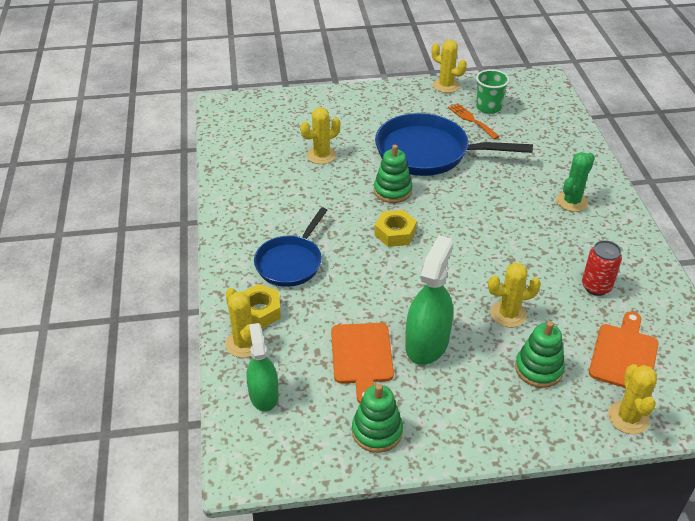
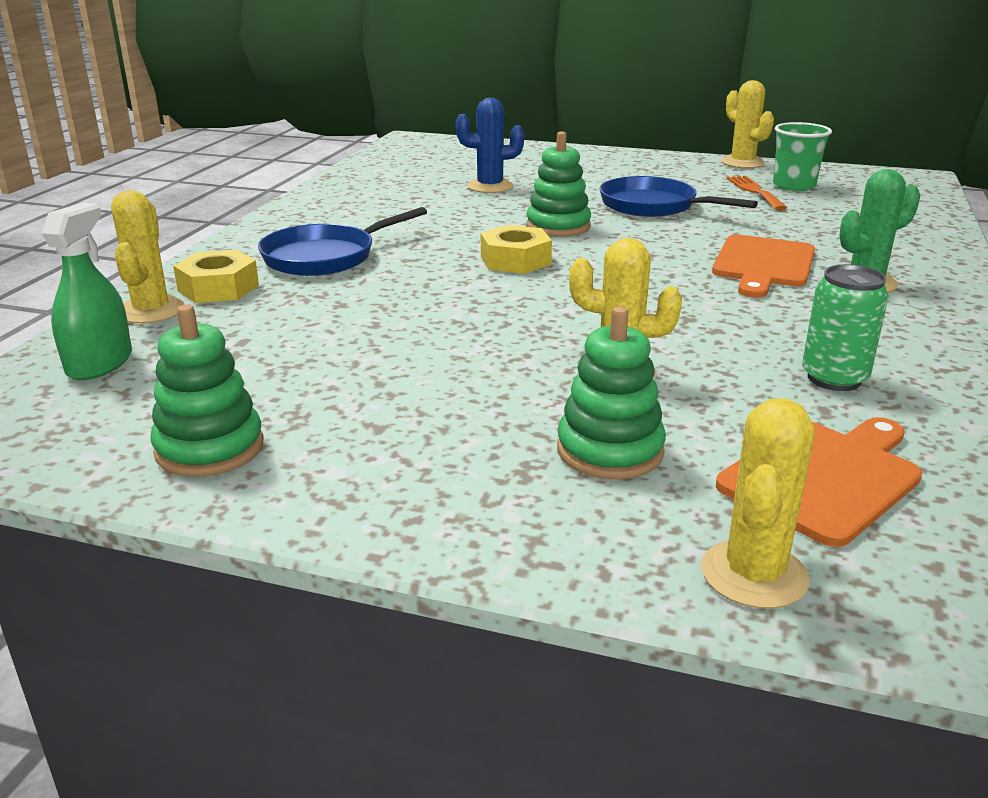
camera: 25 degrees right, 15 degrees down
(321, 155) = (490, 187): yellow cactus -> blue cactus
(362, 357) = (302, 361): orange cutting board -> orange cutting board (763, 264)
(427, 343) = (430, 372): green spray bottle -> none
(428, 153) = (653, 206): blue pan -> blue pan, size x0.63
(596, 287) = (834, 378): red can -> green can

